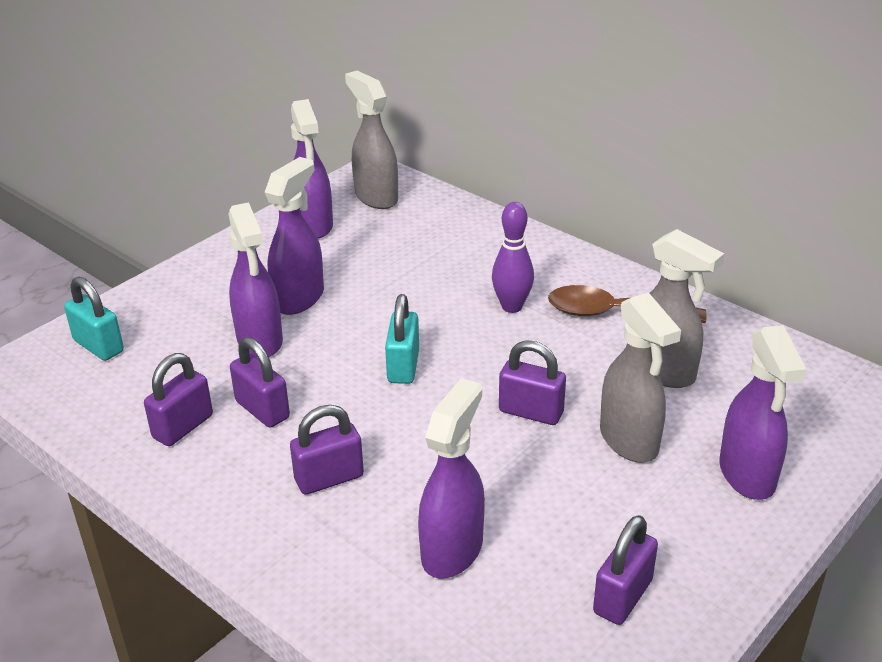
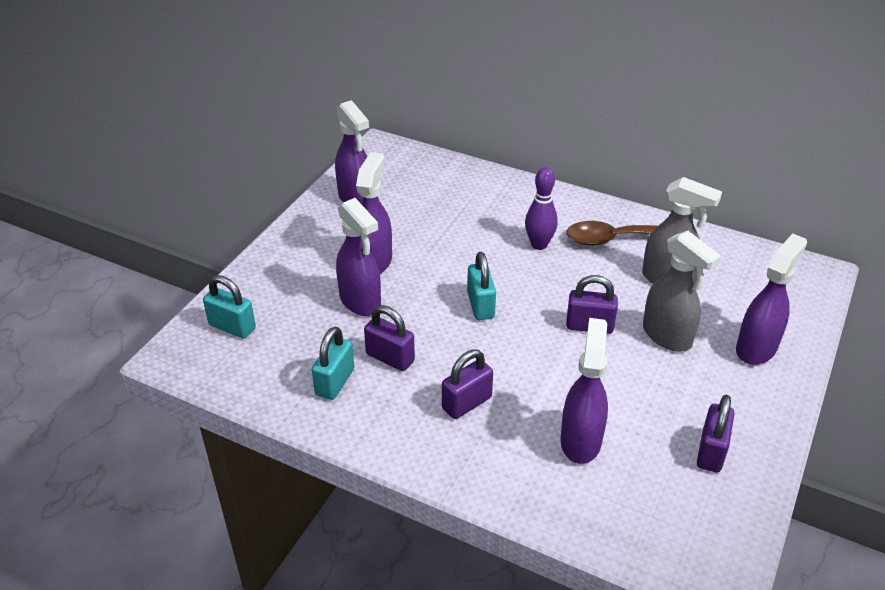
camera: 15 degrees left, 5 degrees up
(183, 427) = (335, 382): purple padlock -> turquoise padlock
(376, 197) = (394, 167): grey spray bottle -> none
(747, 475) = (756, 348): purple spray bottle -> purple spray bottle turned 120 degrees counterclockwise

